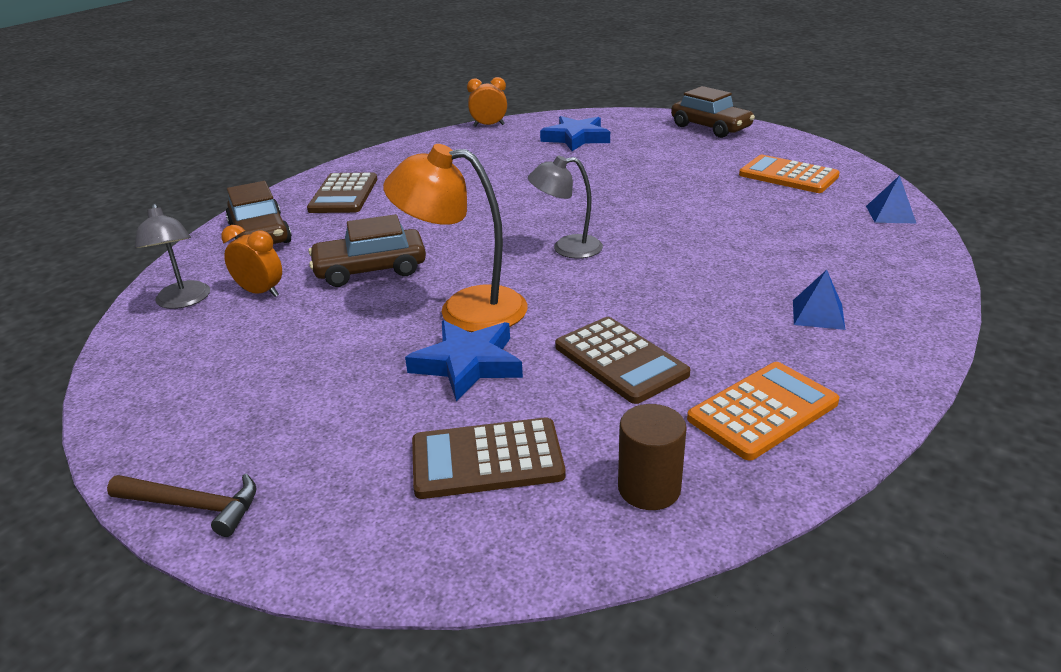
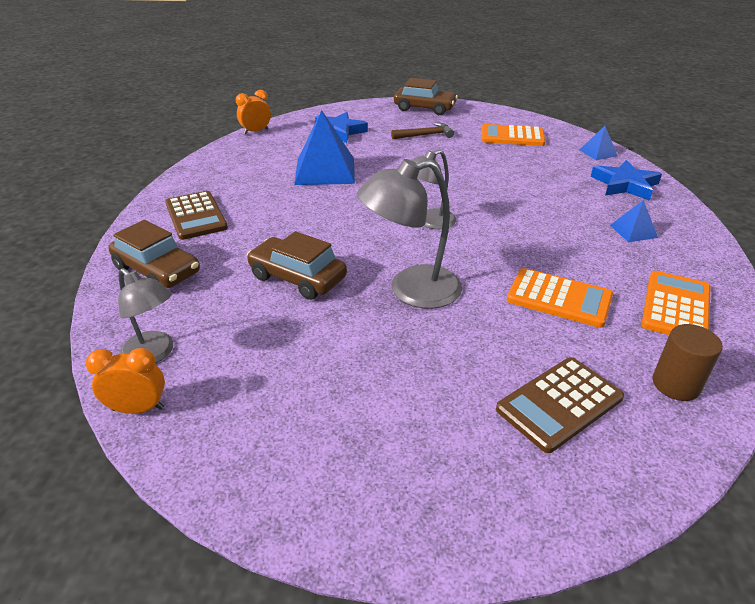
camera: 30 degrees left, 5 degrees up
(193, 506) = (388, 537): brown hammer -> brown hammer (425, 135)
(260, 292) = (221, 324): orange clock -> orange clock (138, 409)
(370, 270) = (297, 278): brown car -> brown car turned 75 degrees clockwise
(465, 309) = (411, 290): orange lamp -> grey lamp
(468, 364) = (463, 334): blue star -> blue star (624, 185)
(515, 175) = (325, 171): none -> blue pyramid
(620, 360) = (559, 298): brown calculator -> orange calculator

